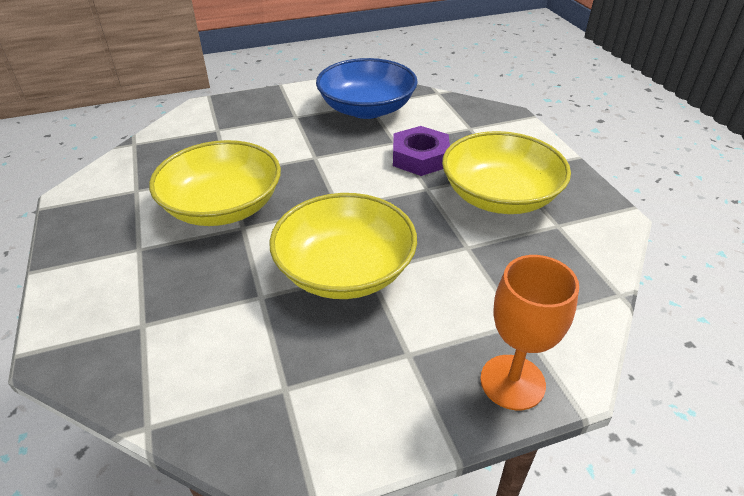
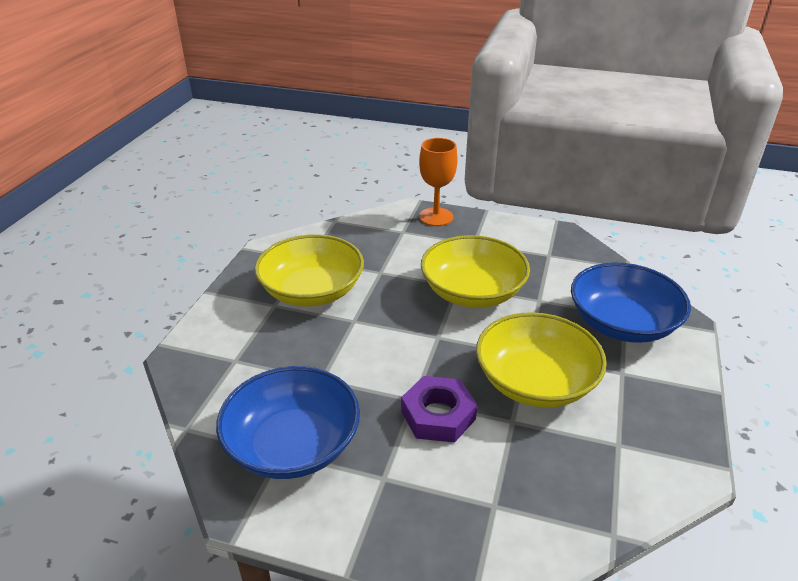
camera: 145 degrees left, 5 degrees down
(144, 309) = (622, 323): none -> blue bowl
(420, 157) = (322, 350): purple nut -> purple nut (438, 415)

